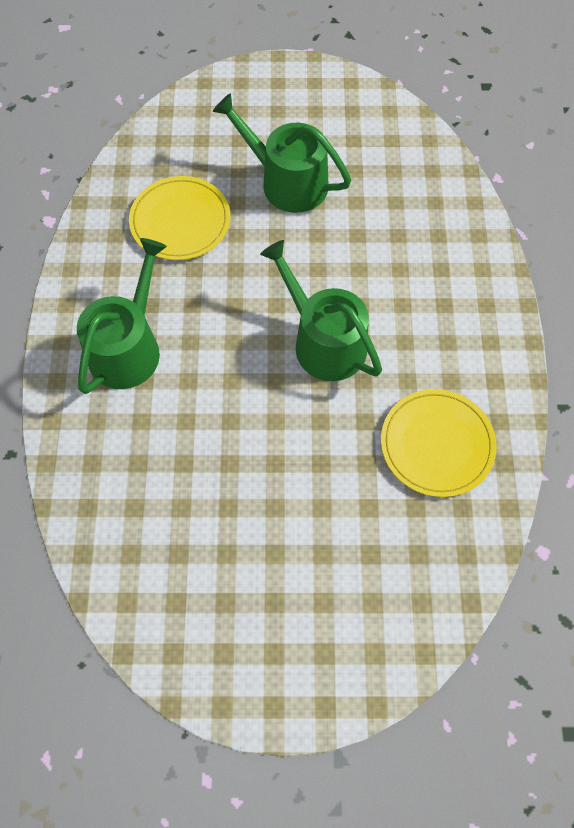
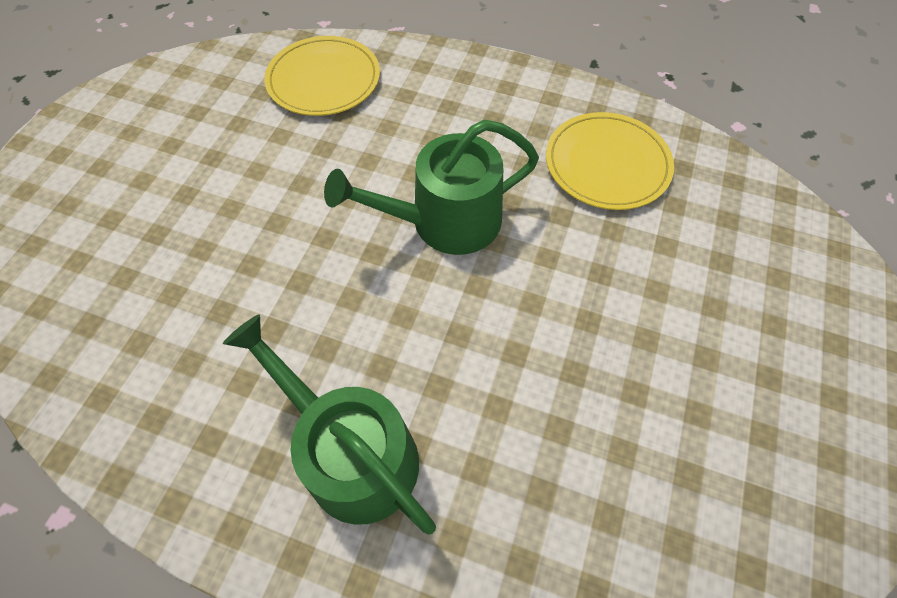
camera: 70 degrees left, 5 degrees down
(180, 221) = (187, 324): yellow plate -> yellow plate (324, 80)
(287, 181) = (208, 189): green watering can -> none

